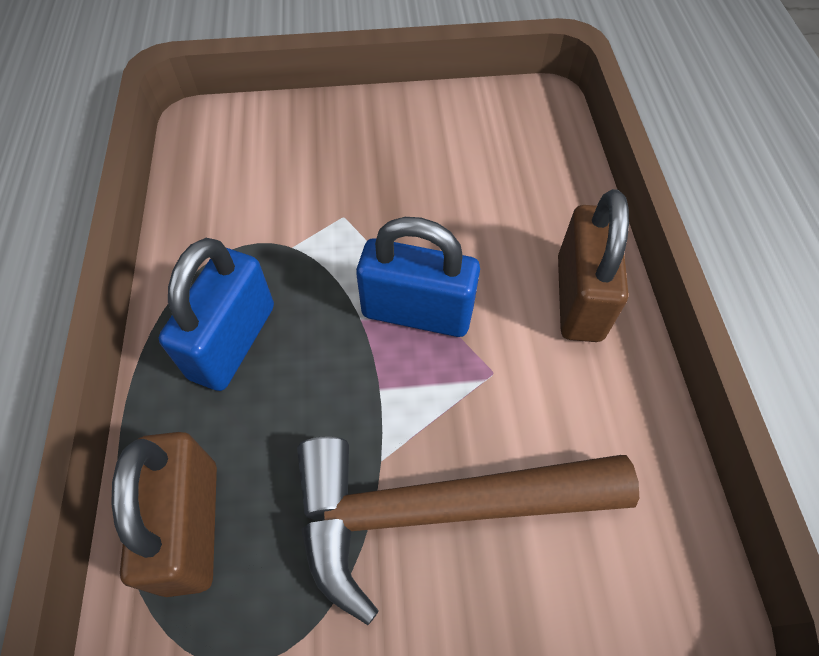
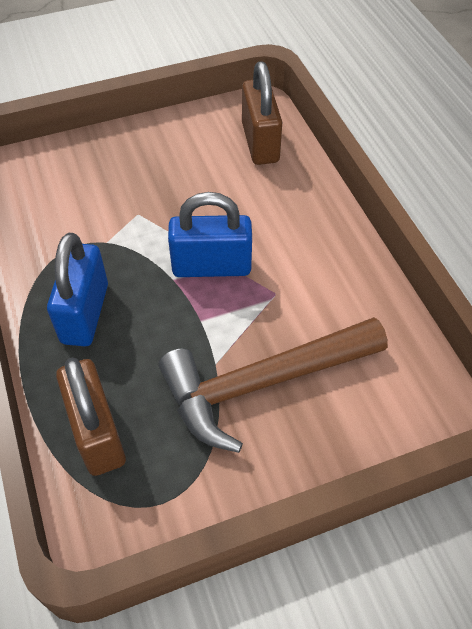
camera: 15 degrees left, 5 degrees down
(579, 298) = (320, 234): brown padlock -> brown padlock (260, 143)

